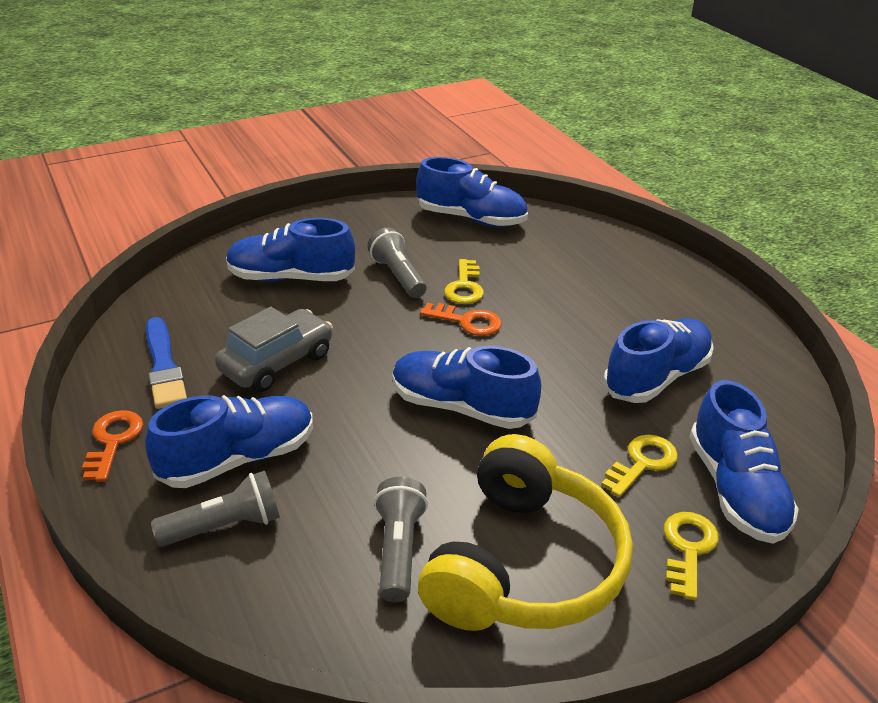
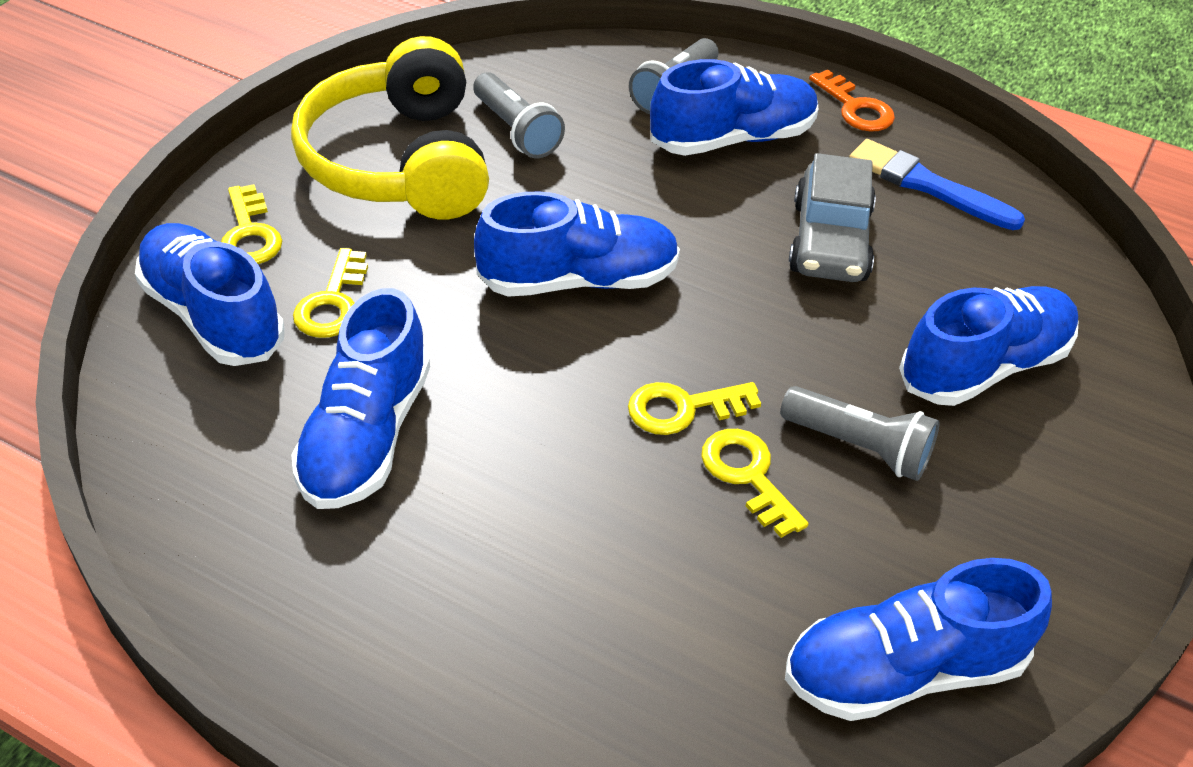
camera: 145 degrees right, 10 degrees up
(238, 459) = (733, 139): blue shoe -> blue shoe turned 135 degrees counterclockwise
(467, 322) = (683, 408): orange key -> yellow key

